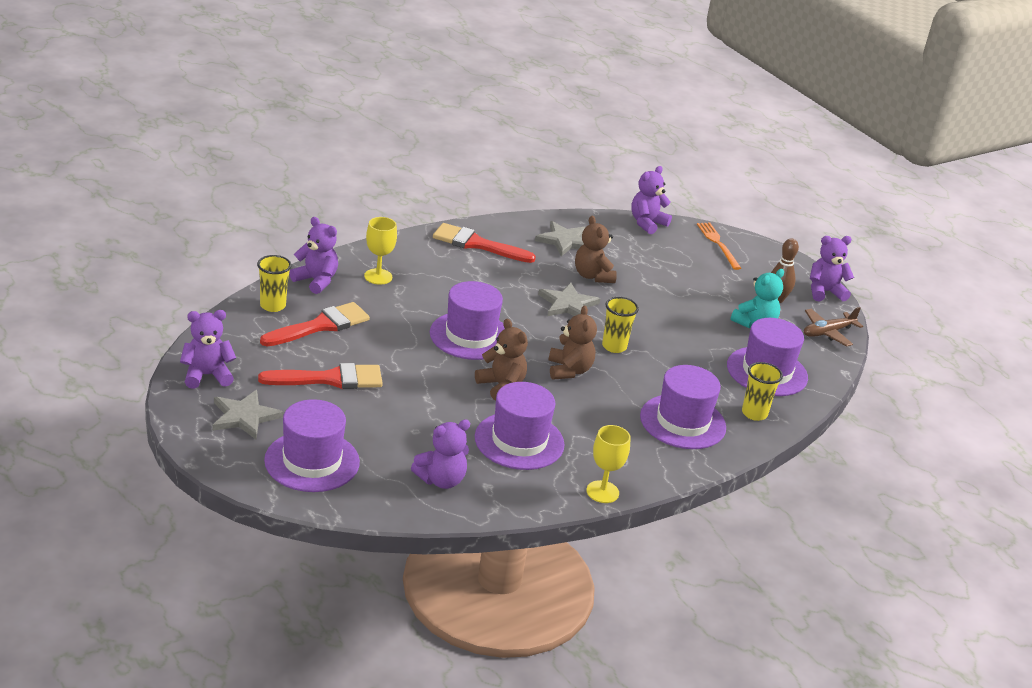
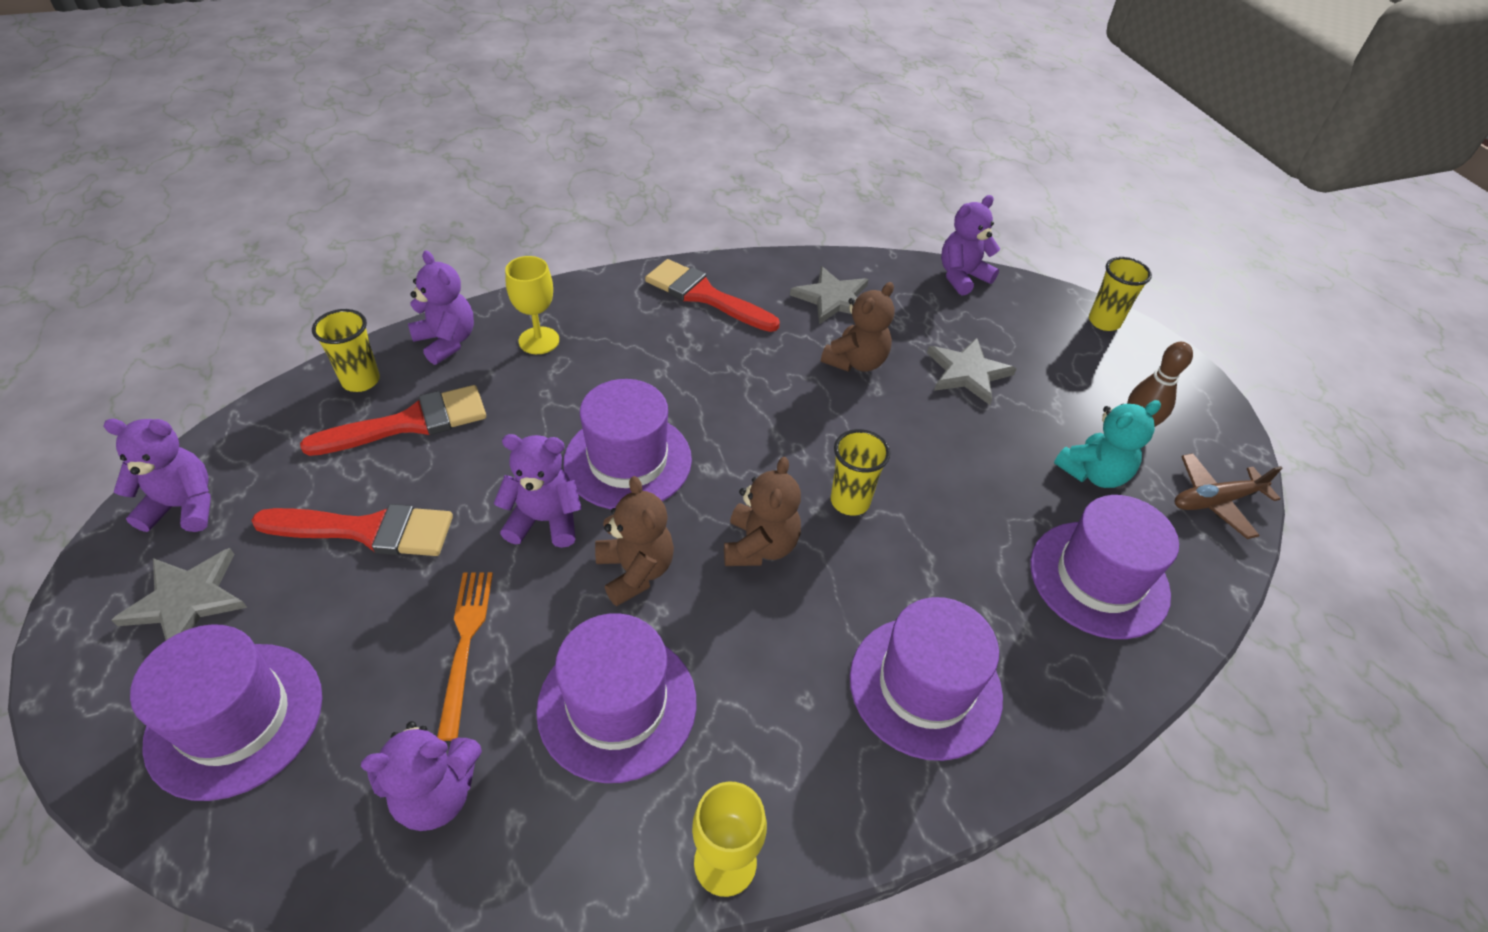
camera: 15 degrees right, 15 degrees up
(568, 304) = (801, 411): grey star -> grey star (968, 373)
(592, 276) = (856, 362): brown teddy bear -> brown teddy bear turned 135 degrees counterclockwise
(718, 244) = (1060, 318): orange fork -> orange fork (465, 644)
(754, 413) = (1061, 678): yellow cup -> yellow cup (1104, 322)
(824, 292) = (1217, 418): purple teddy bear -> purple teddy bear (545, 520)

